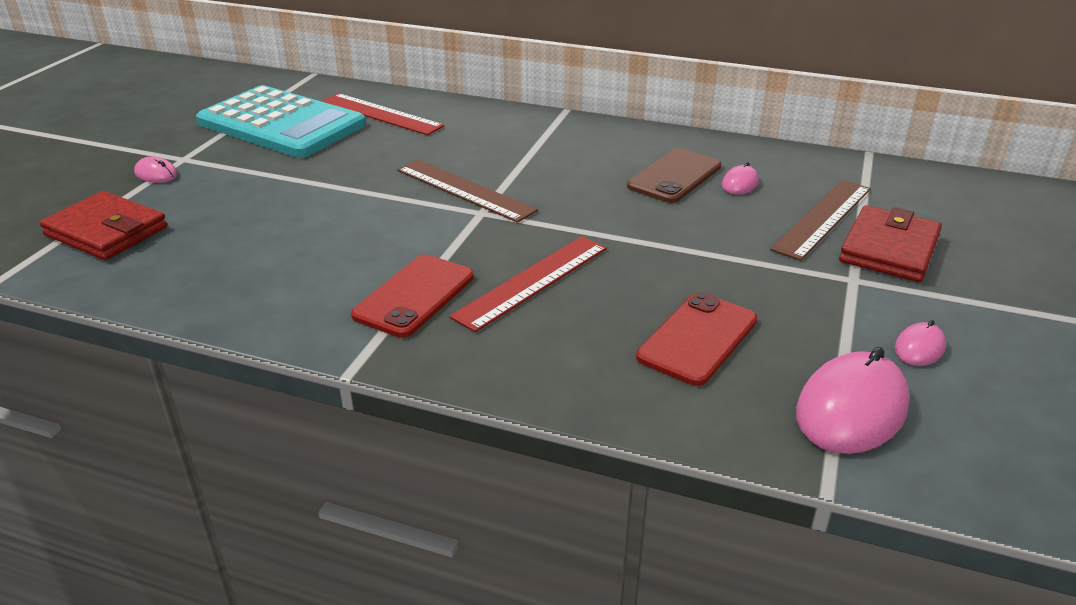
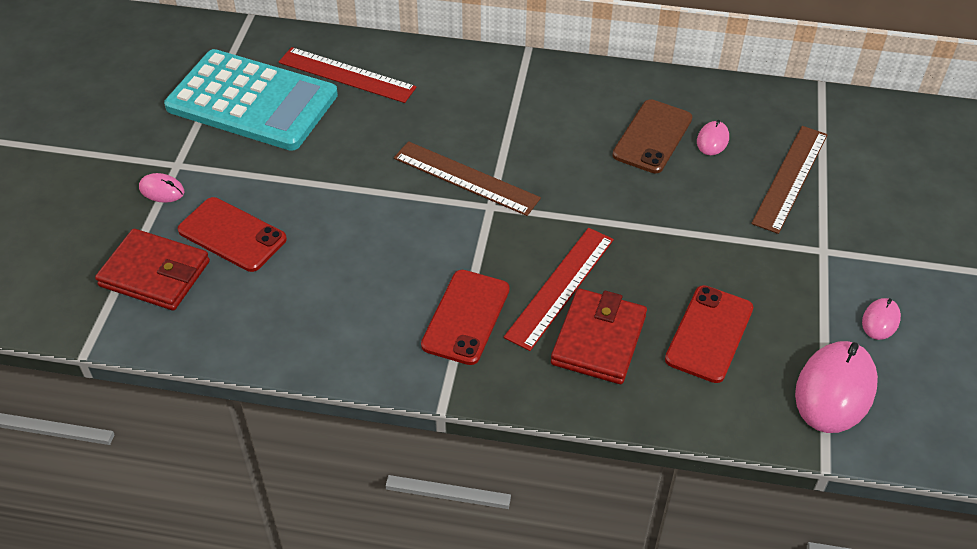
camera: 10 degrees left, 15 degrees up
(203, 210) = (232, 235): none -> red phone
(889, 249) = (849, 211): red wallet -> red wallet (599, 340)

